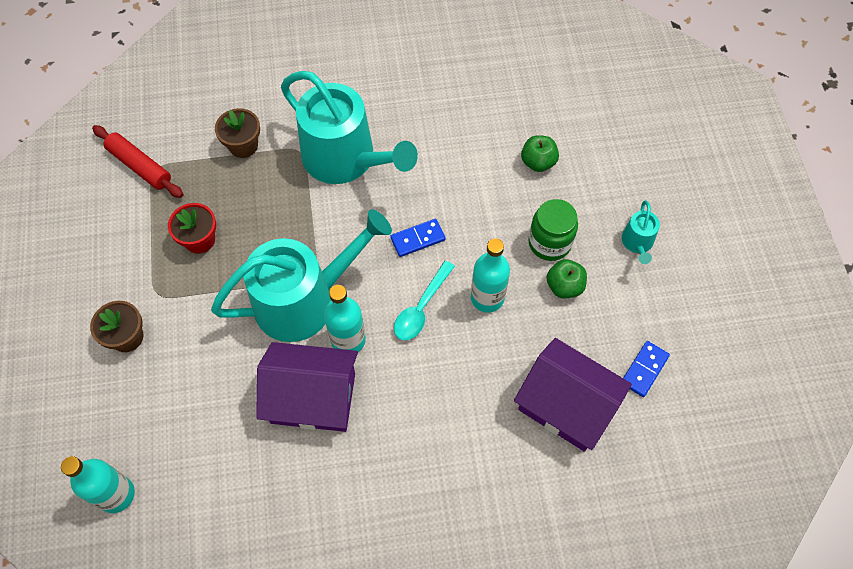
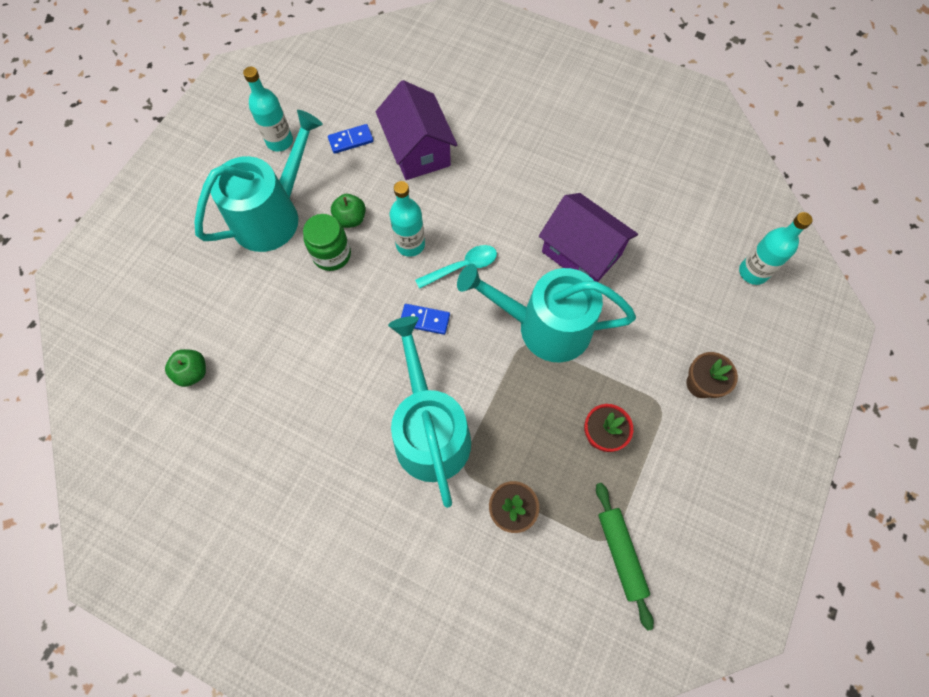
camera: 145 degrees left, 5 degrees up
(140, 166) = (620, 554): red rolling pin -> green rolling pin
(348, 340) = (531, 277): turquoise bottle -> turquoise bottle (280, 141)
(538, 162) = (280, 322): green apple -> green apple (193, 372)
(637, 243) = (272, 215): turquoise watering can -> turquoise watering can, size x2.34

